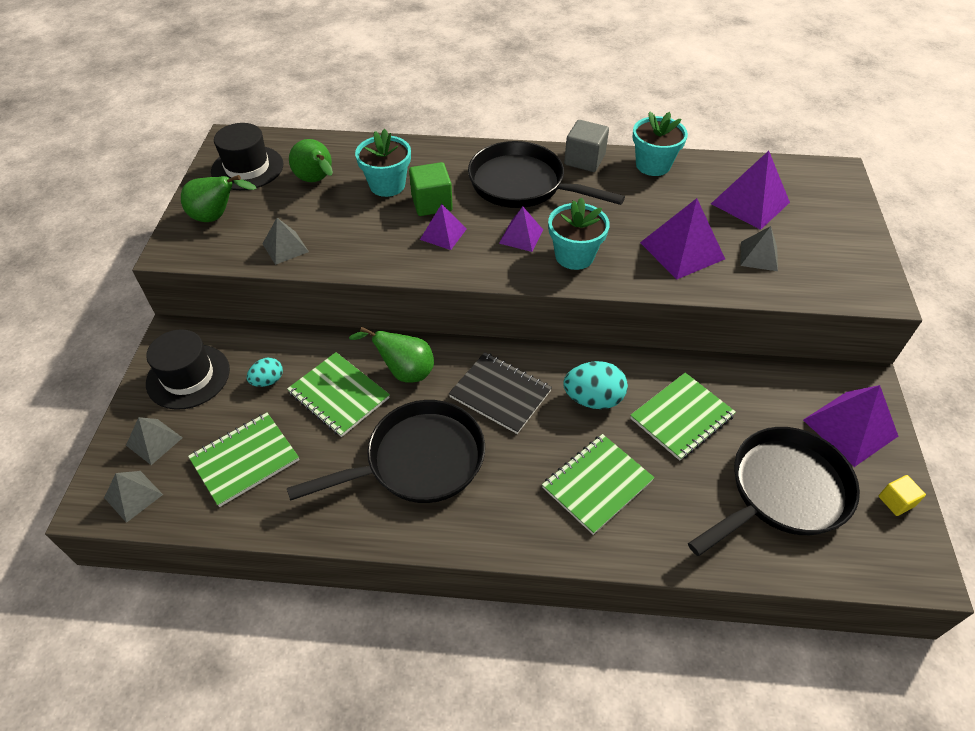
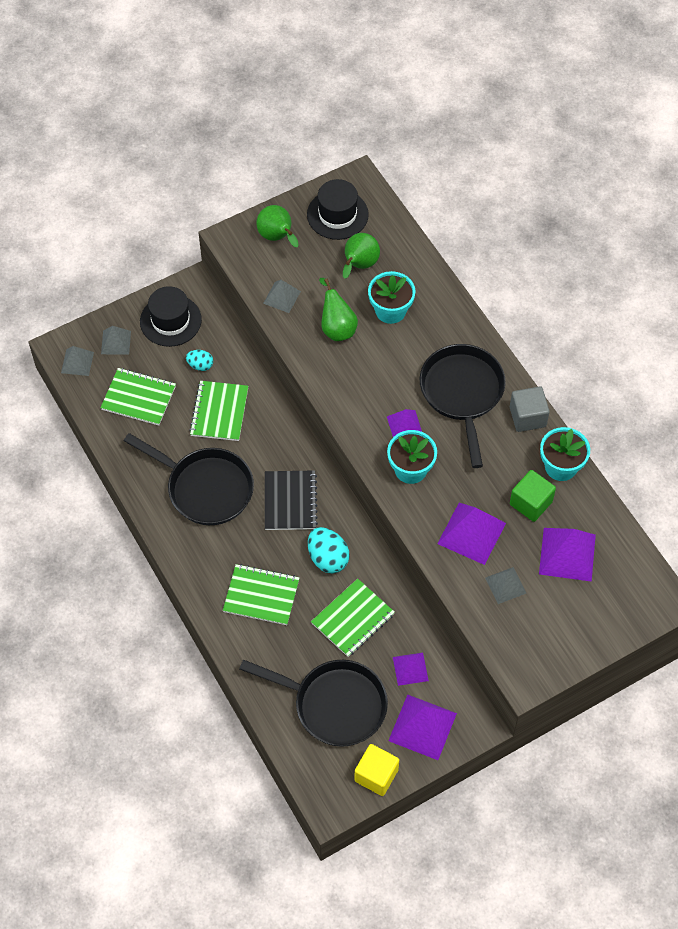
camera: 55 degrees right, 10 degrees up
(404, 372) = (265, 435): green pear -> green pear (337, 327)
(432, 203) = (394, 350): green cube -> green cube (531, 503)
(443, 234) = (368, 377): purple pyramid -> purple pyramid (410, 668)
(681, 417) = (352, 619): green notebook -> green notebook turned 60 degrees counterclockwise
(896, 501) = (376, 775): yellow cube -> yellow cube, size x1.70

